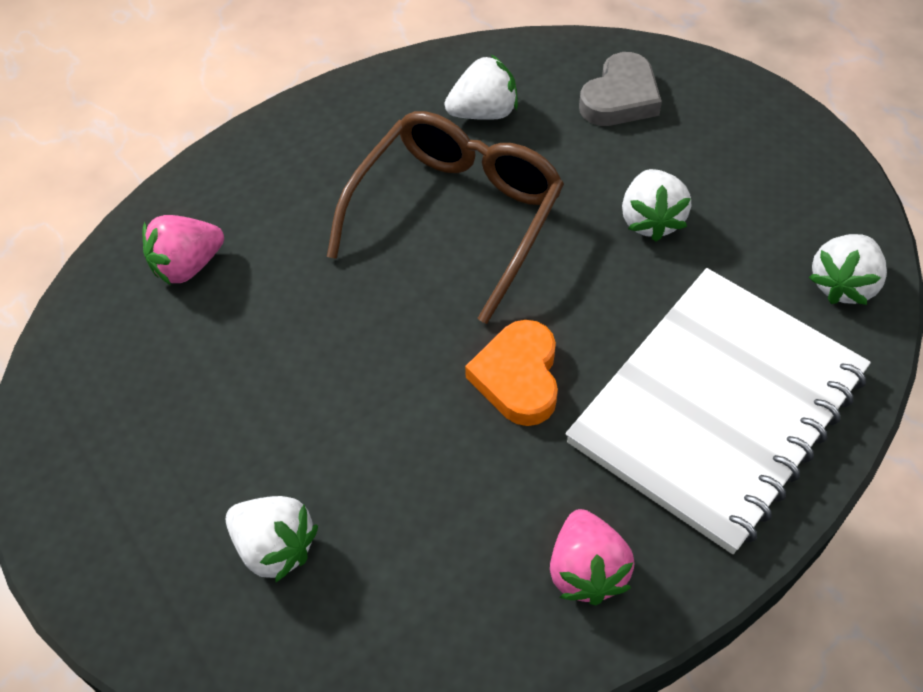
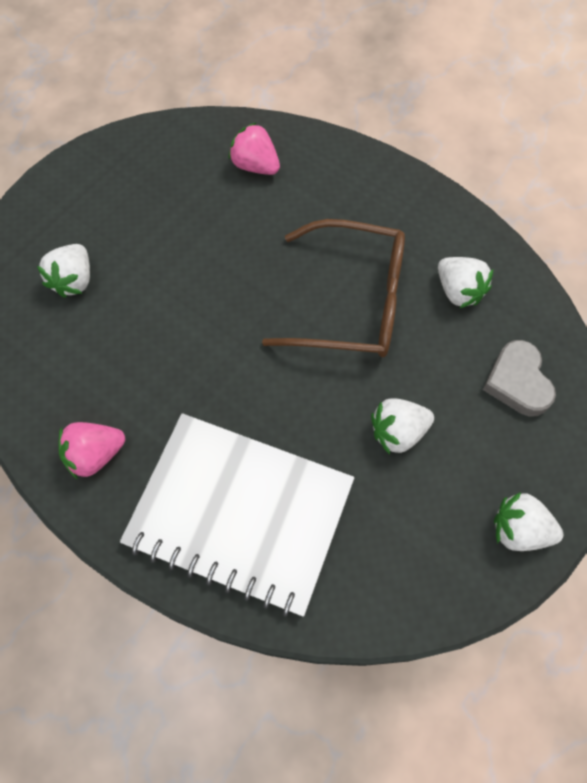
camera: 70 degrees right, 10 degrees up
(518, 377) = (228, 377): orange heart -> none
(620, 98) = (517, 382): grey heart -> grey heart turned 60 degrees clockwise
(842, 284) = (386, 590): white strawberry -> white strawberry (519, 530)

